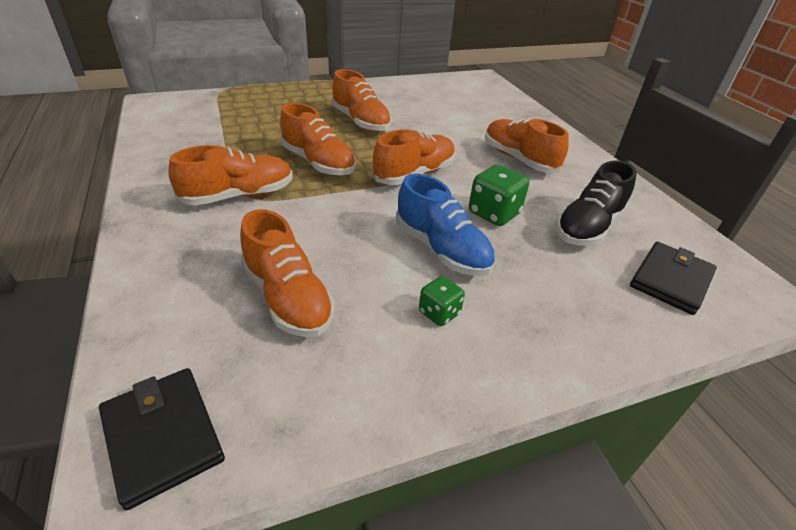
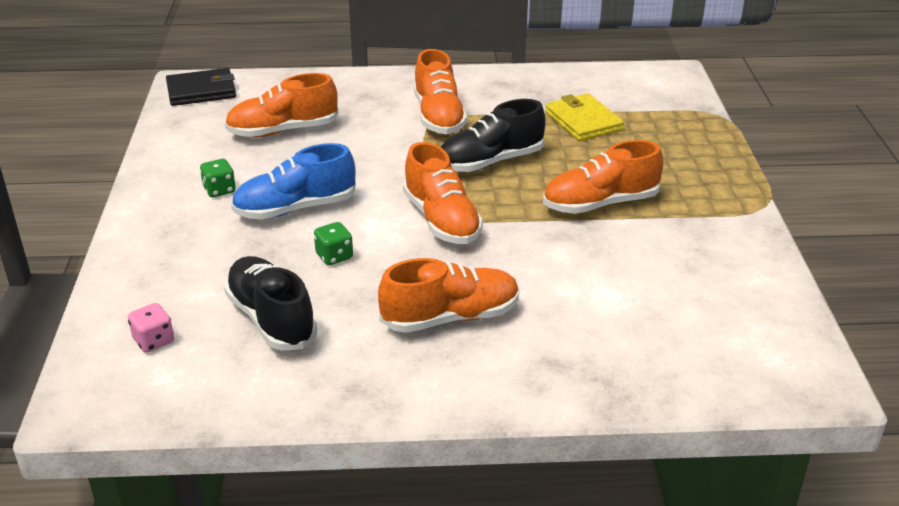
camera: 110 degrees right, 5 degrees down
(240, 131) = (583, 121): none -> yellow wallet
(318, 163) = (490, 162): orange shoe -> black shoe
(494, 213) = (334, 256): green dice -> green dice, size x0.61
(671, 280) = (154, 341): black wallet -> pink dice

